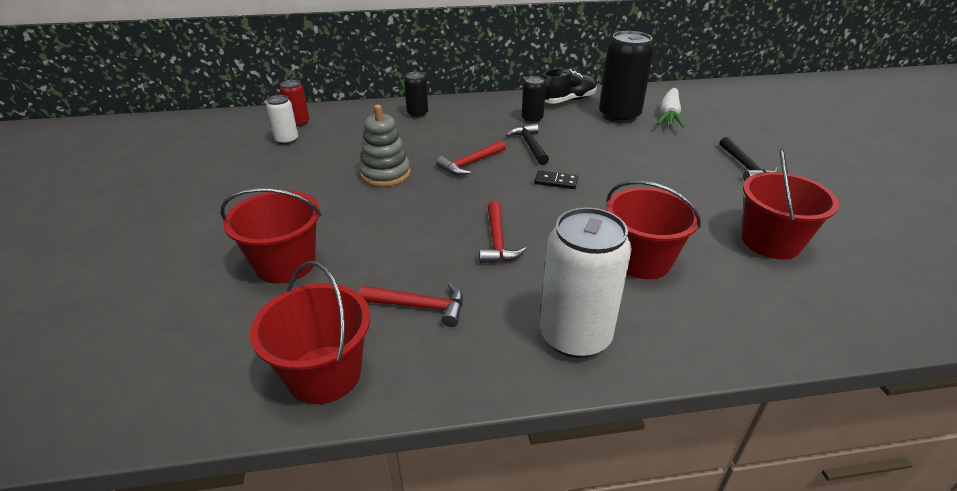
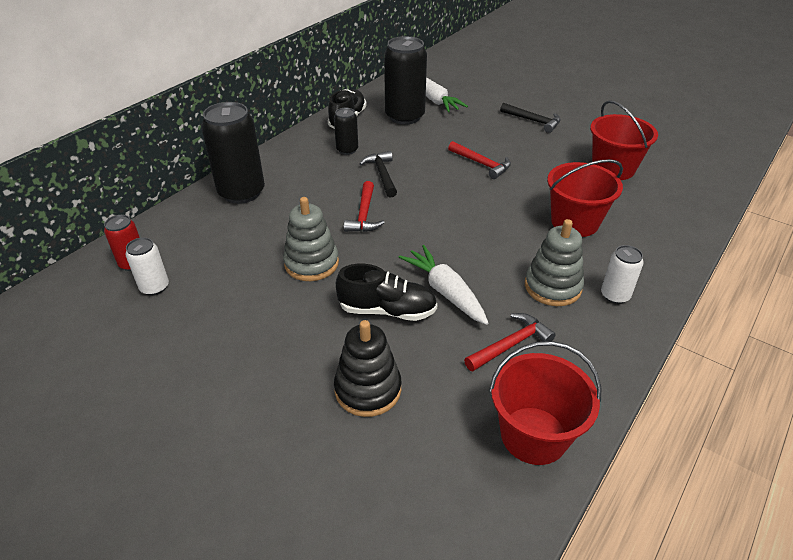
camera: 45 degrees left, 5 degrees up
(285, 264) = (368, 389): red bucket -> black stacking toy
(379, 228) = (387, 310): none -> black shoe
(417, 114) = (241, 192): black can -> black can, size x1.94
(438, 241) = (445, 291): none -> white carrot
(497, 241) = (481, 264): red hammer -> red hammer (481, 164)
(528, 292) = (552, 287): none -> grey stacking toy
(529, 145) = (382, 175): black hammer -> black hammer turned 45 degrees clockwise
(556, 182) = (446, 195): black domino -> none
(575, 336) = (615, 295): white can -> white can, size x0.52

